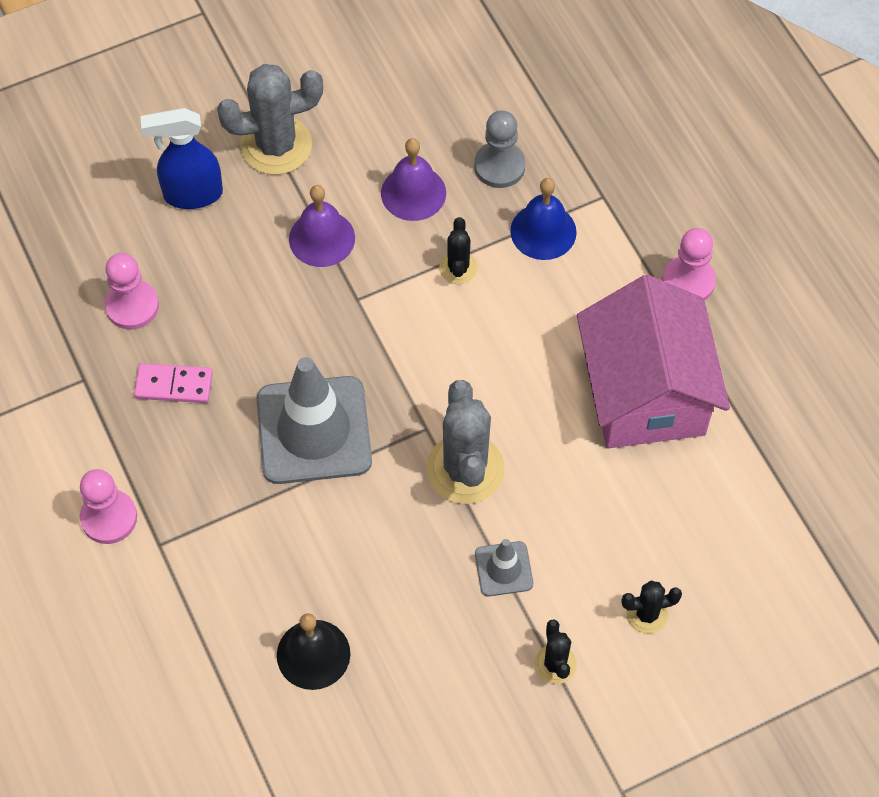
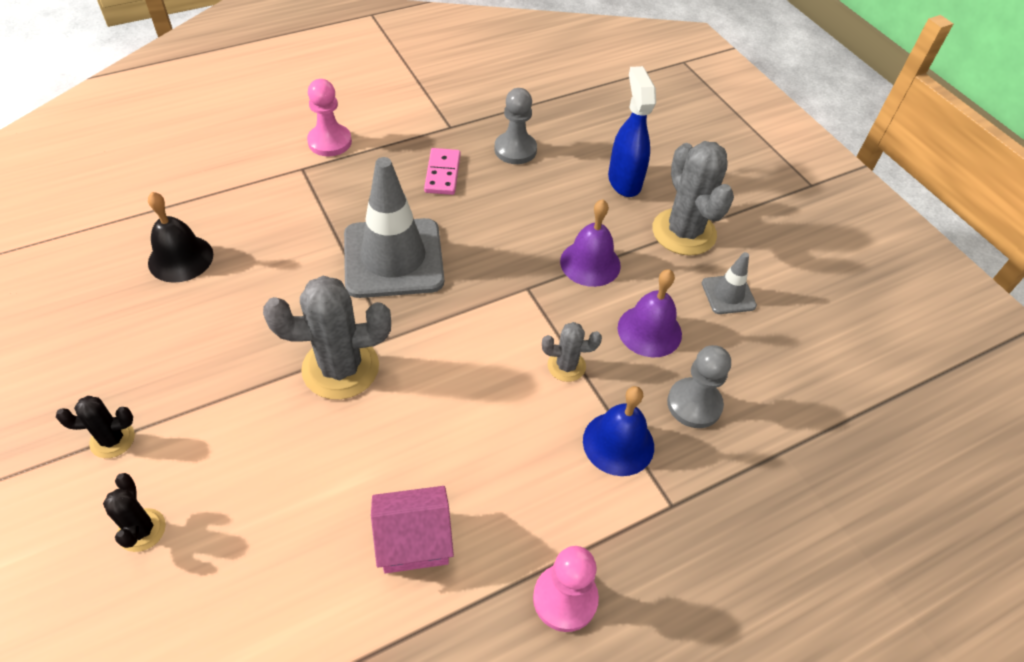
camera: 85 degrees right, 10 degrees down
(132, 306) = (515, 150): pink pawn -> grey pawn
(458, 268) = (566, 366): black cactus -> grey cactus
(503, 569) = (227, 398): grey traffic cone -> grey traffic cone (728, 294)
(645, 393) = (414, 541): pink house -> pink house, size x0.50

